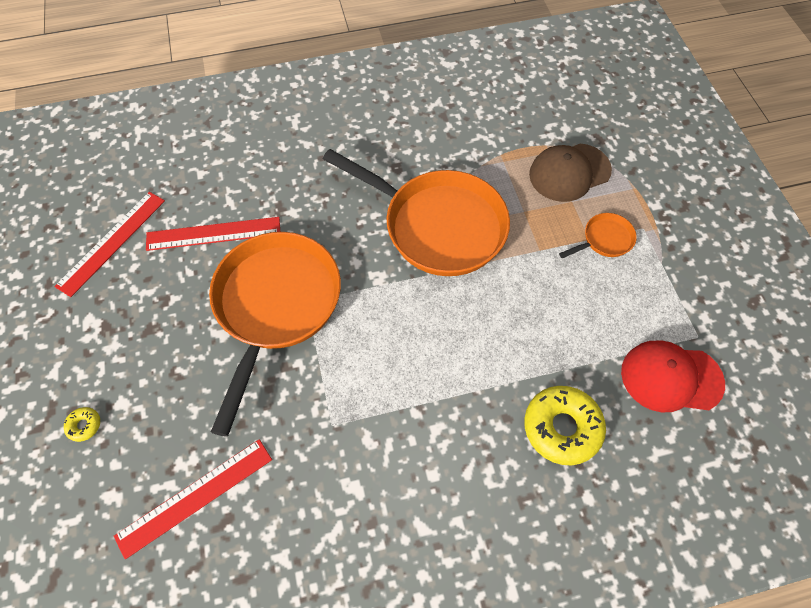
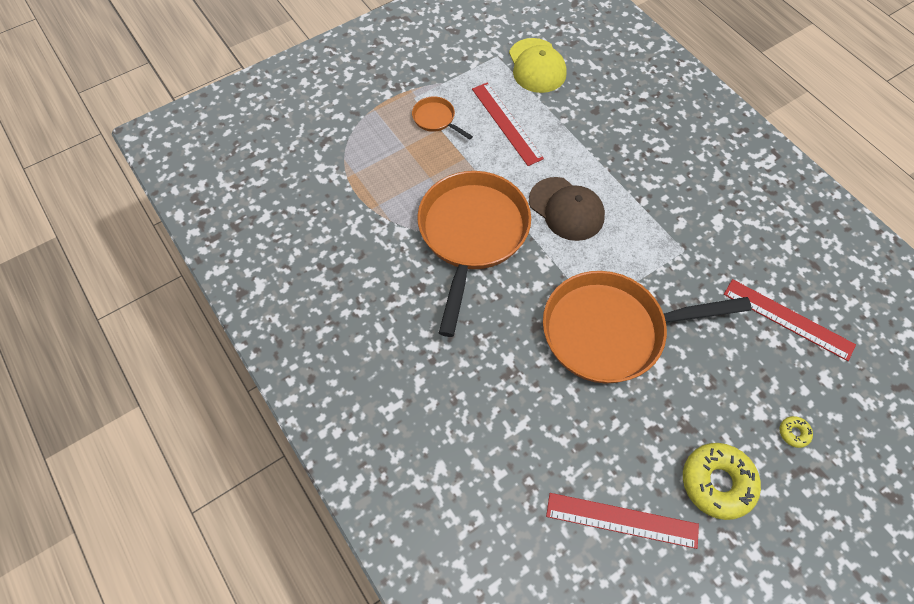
camera: 110 degrees left, 0 degrees up
(213, 233) = (565, 421): red ruler -> red ruler (506, 123)
(562, 428) = (606, 116): yellow donut -> yellow donut (717, 483)
(569, 172) = (374, 154): brown cap -> brown cap (566, 209)
(671, 377) = (536, 66): red cap -> yellow cap

